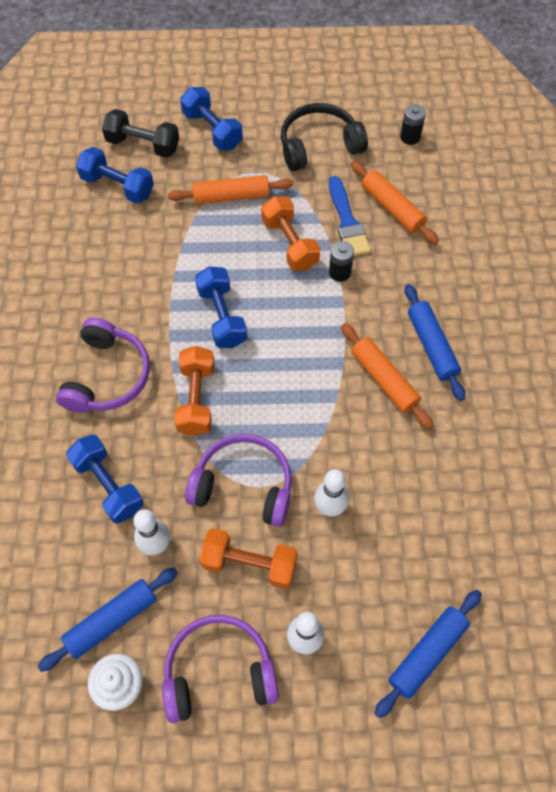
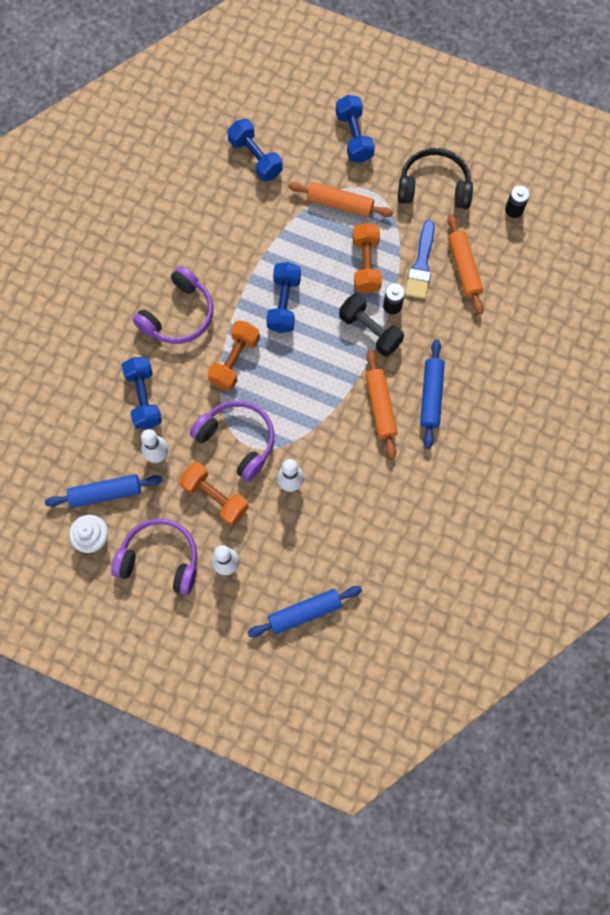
camera: 25 degrees right, 10 degrees up
(143, 145) = (292, 128): black dumbbell -> black dumbbell (370, 330)

